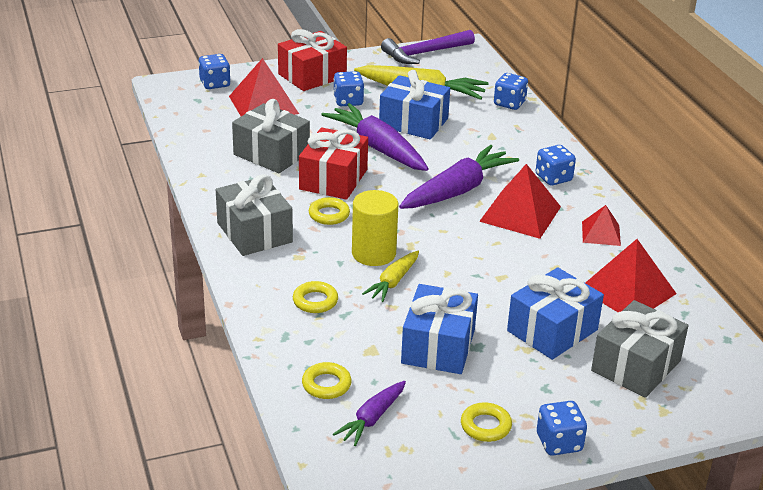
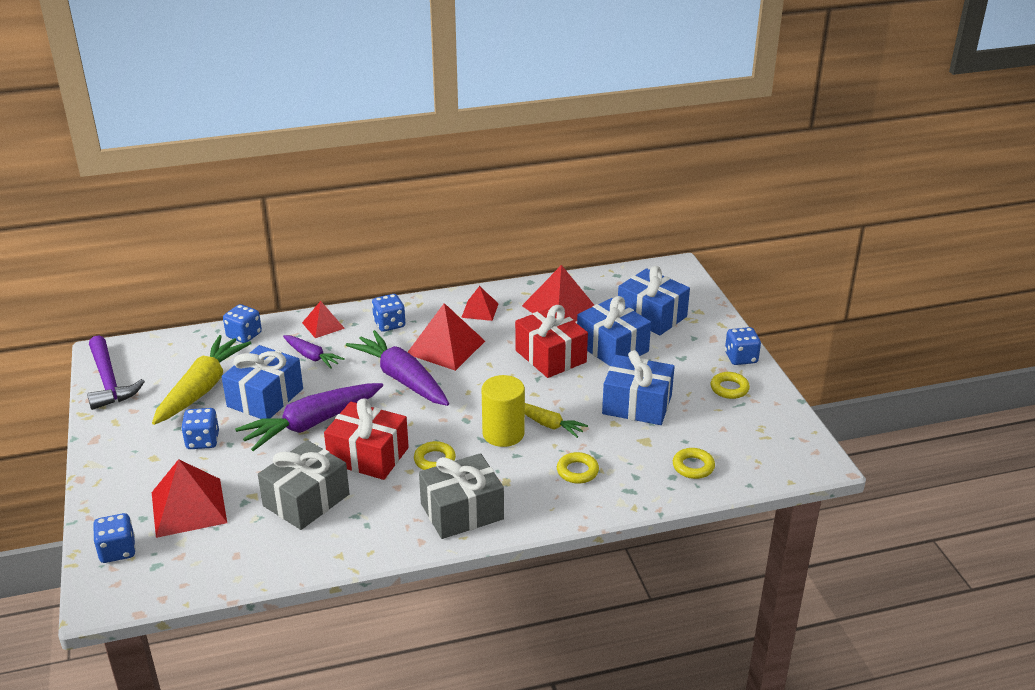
camera: 85 degrees left, 0 degrees up
(312, 76) = (129, 467): red gift -> red gift (550, 356)
(372, 418) = (730, 443): purple carrot -> purple carrot (311, 356)
(539, 141) = (323, 325): none -> red pyramid
(636, 366) = (651, 316): grey gift -> blue gift

